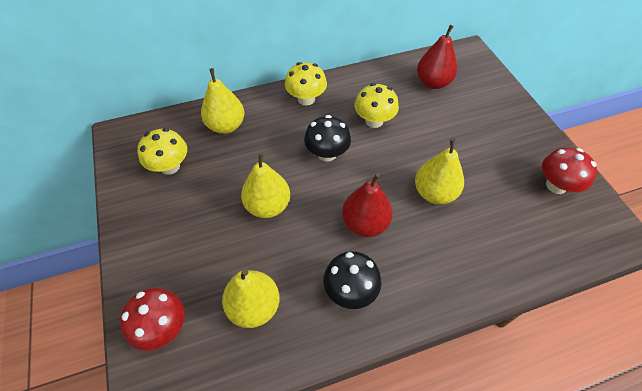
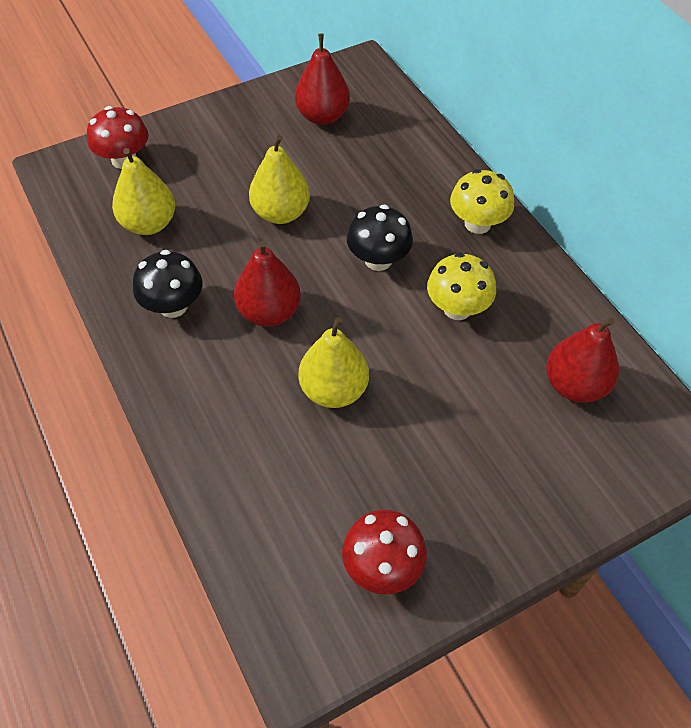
camera: 80 degrees right, 0 degrees up
(170, 166) = (322, 116): yellow mushroom -> red pear
(226, 126) = (400, 151): yellow pear -> none

